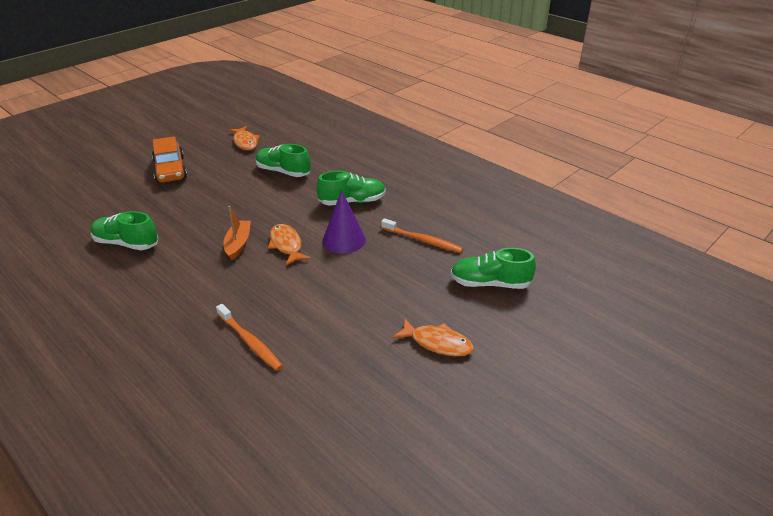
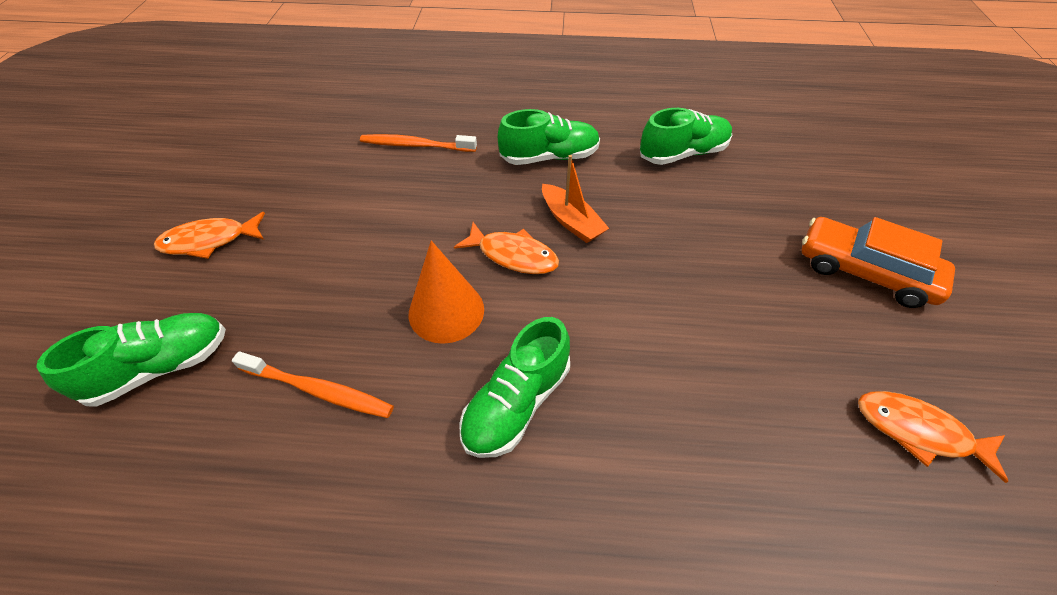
camera: 140 degrees right, 15 degrees up
(283, 172) = (722, 395): green shoe -> green shoe (549, 157)
(344, 240) = (446, 311): purple cone -> orange cone
(423, 240) = (318, 390): orange toothbrush -> orange toothbrush turned 150 degrees counterclockwise

